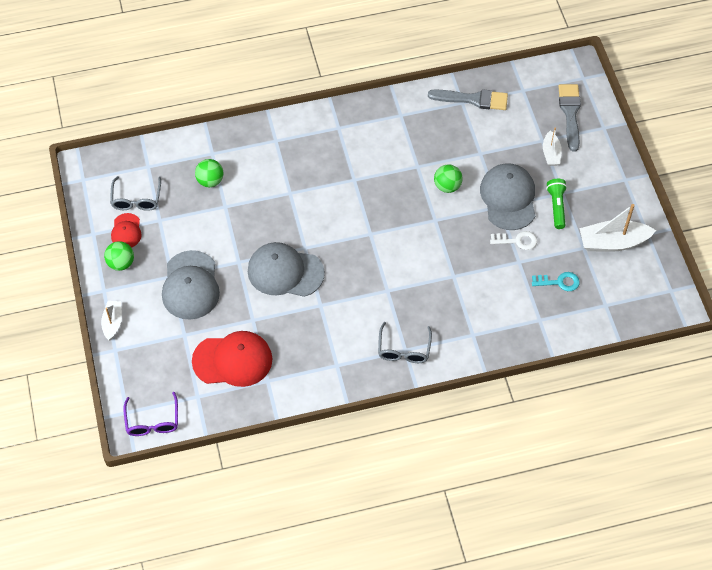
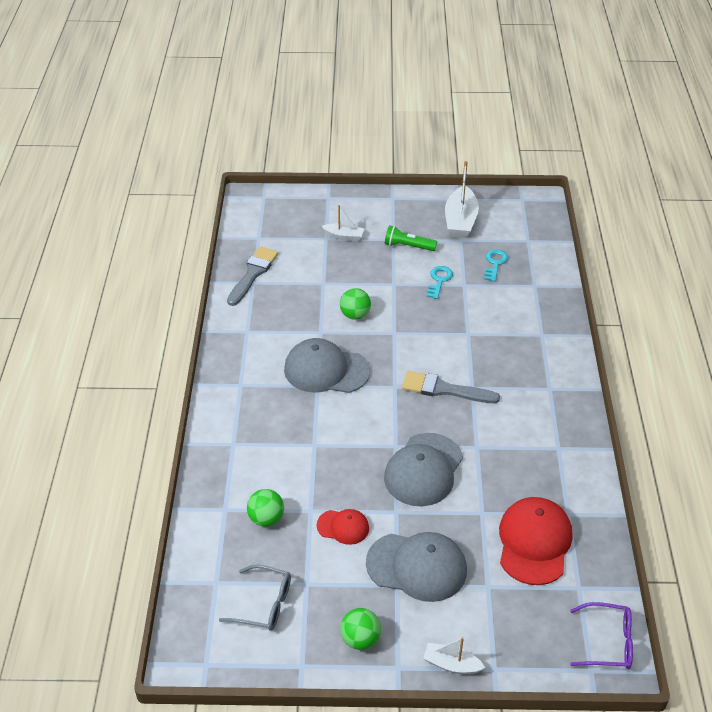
camera: 75 degrees left, 15 degrees down
(126, 231) = (311, 625): red cap -> red cap (343, 527)
(404, 349) = (549, 389): grey glasses -> none
(508, 198) = (386, 275): grey cap -> grey cap (326, 370)
(517, 241) = (439, 280): white key -> turquoise key
(570, 113) = (302, 214): grey brush -> grey brush (444, 389)

